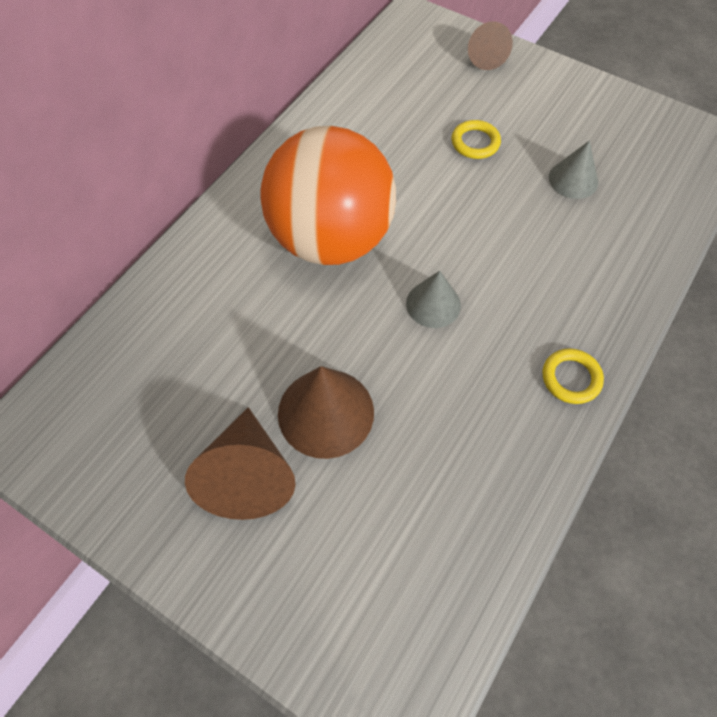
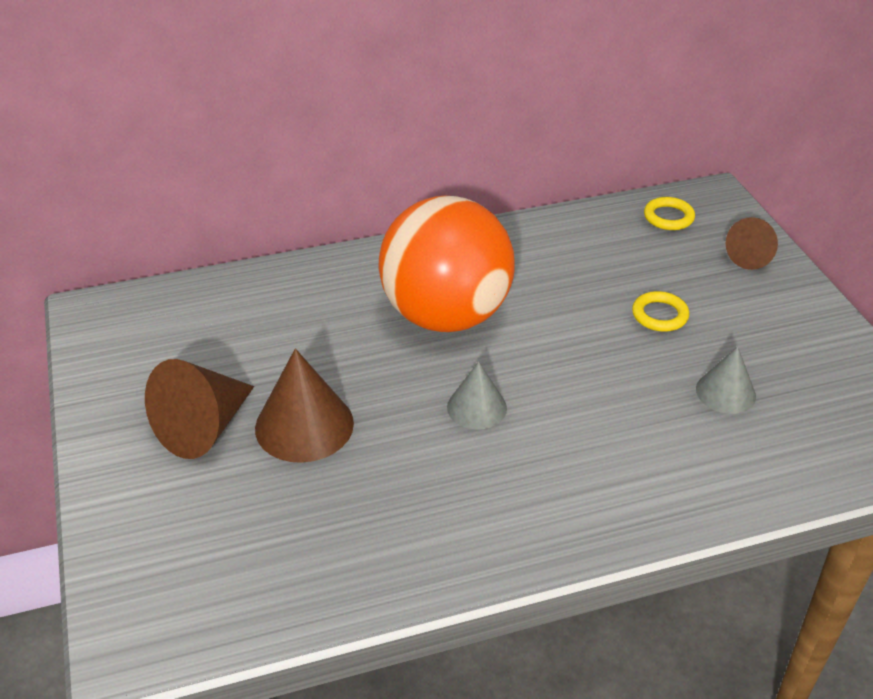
camera: 40 degrees right, 20 degrees down
(571, 378) = (534, 533): yellow ring -> yellow ring (668, 217)

